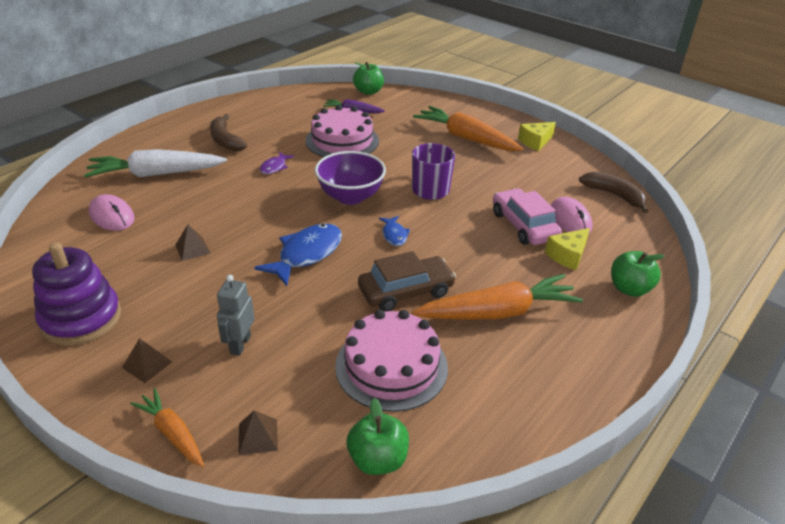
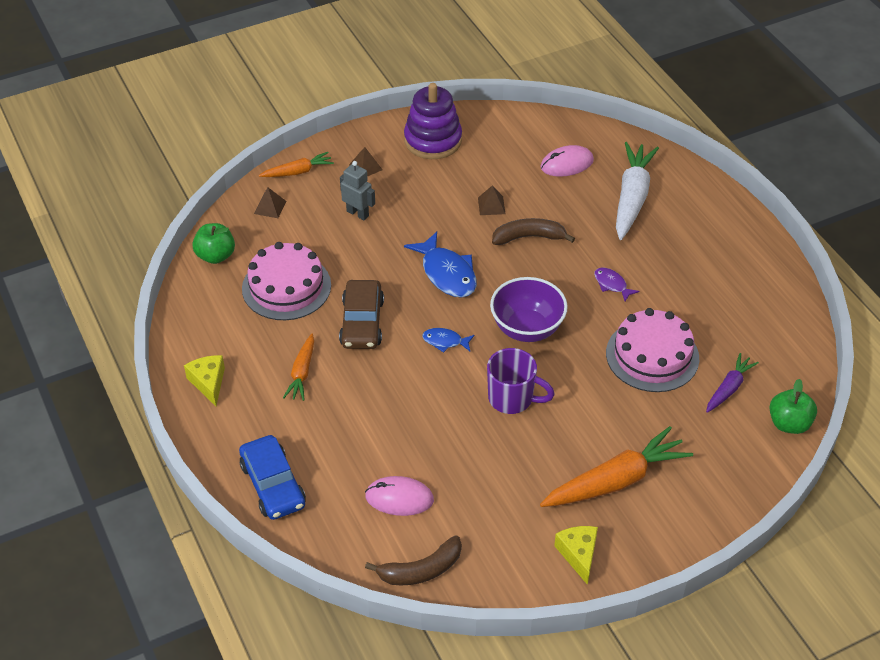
camera: 115 degrees right, 10 degrees up
(225, 140) = (687, 257): brown banana -> brown banana (529, 237)
(498, 312) = (302, 373): orange carrot -> orange carrot, size x0.55
(524, 225) = (409, 451): pink car -> none
(568, 255) = (344, 463): yellow cheese -> yellow cheese (208, 383)
(629, 289) = (273, 485): green apple -> blue car

